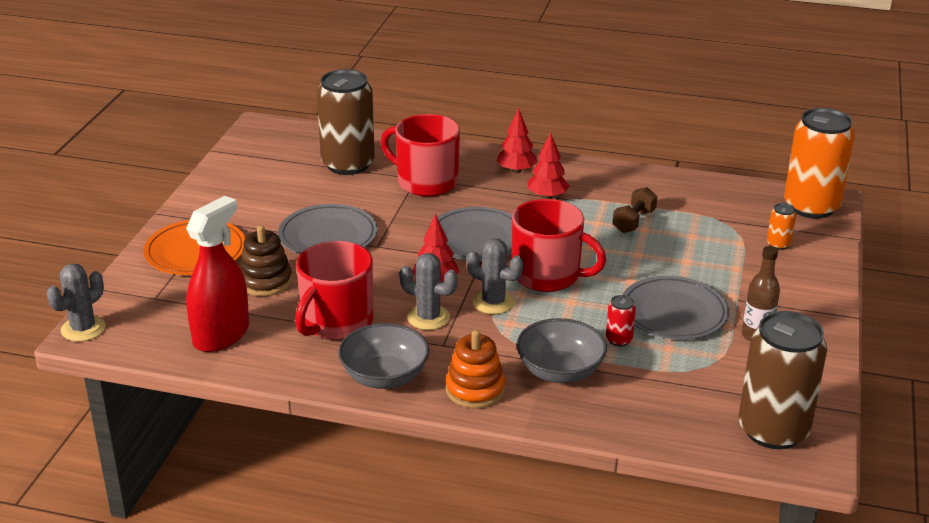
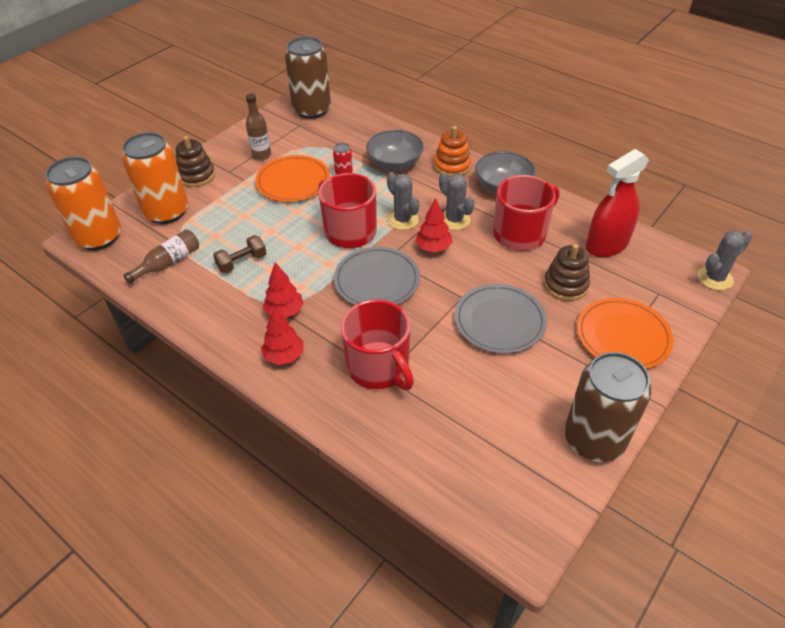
camera: 155 degrees left, 15 degrees up
(348, 164) = (444, 423): brown can -> brown can (594, 439)
(673, 312) = (293, 182): grey plate -> orange plate
(707, 204) = (168, 263): none -> brown bottle
(778, 244) = (166, 212): orange can -> orange can, size x2.43
(803, 289) = (196, 176): none -> brown stacking toy

